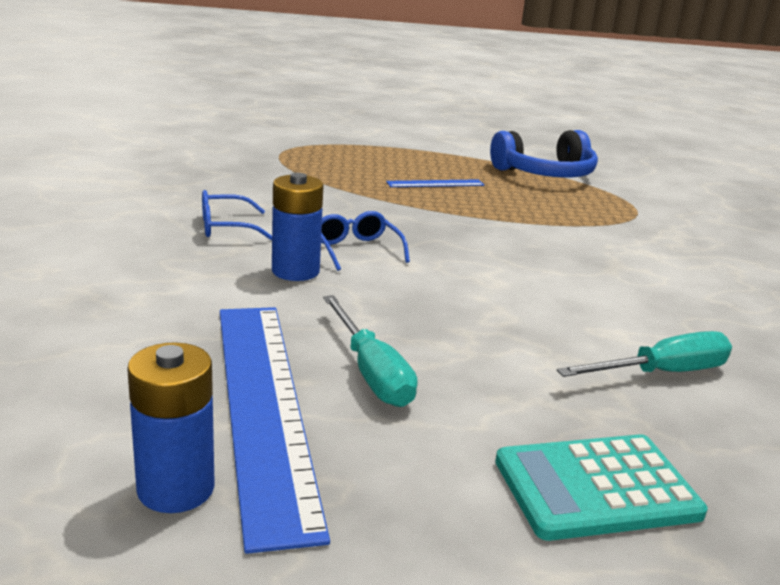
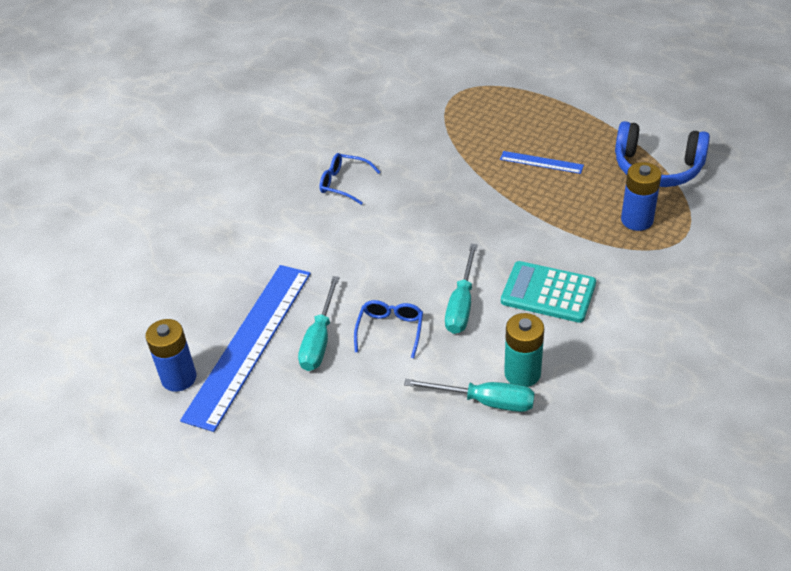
camera: 40 degrees right, 20 degrees up
(295, 271) = (350, 241): blue battery -> blue battery (637, 220)
(356, 249) = (407, 229): blue glasses -> blue glasses (390, 330)
(507, 296) = (461, 304): none -> turquoise screwdriver
(596, 487) = (356, 455): turquoise calculator -> turquoise calculator (548, 292)
(660, 336) = (522, 373): none -> turquoise battery

